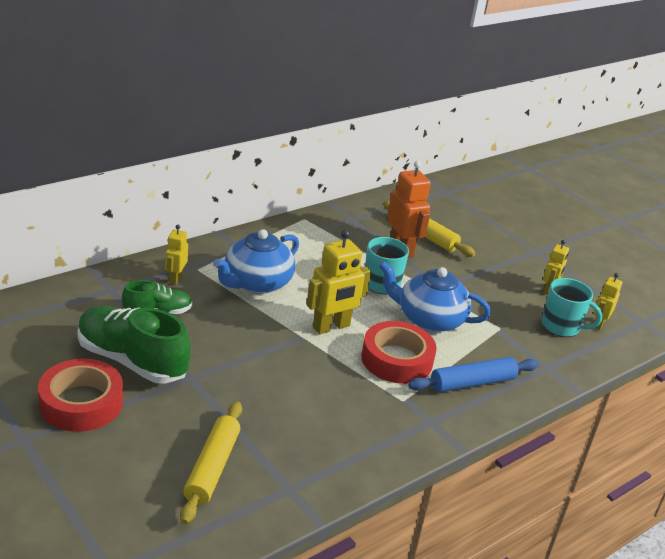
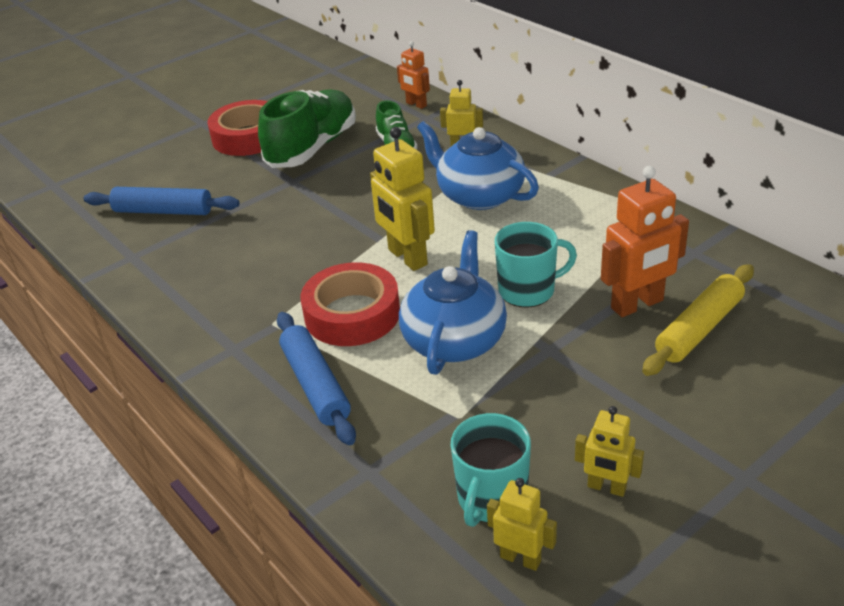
camera: 95 degrees right, 5 degrees up
(80, 291) = (416, 104): none -> orange robot
(212, 468) = (163, 211): yellow rolling pin -> blue rolling pin

